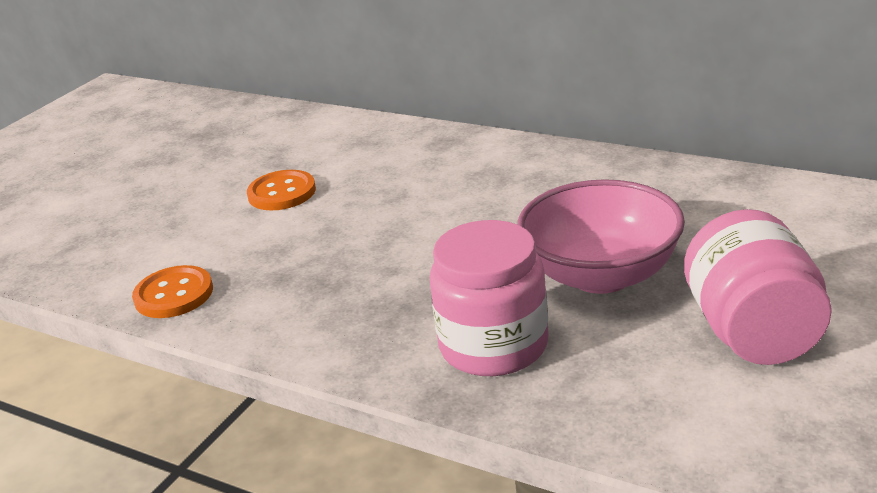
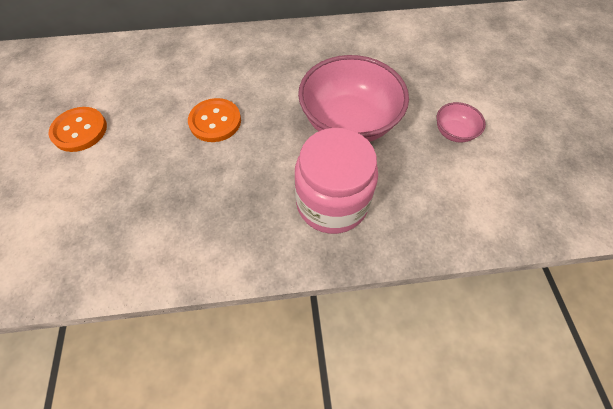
camera: 40 degrees left, 30 degrees up
(174, 294) = (67, 261): orange button -> orange button (215, 121)
(753, 332) = (454, 132): pink jar -> pink bowl

